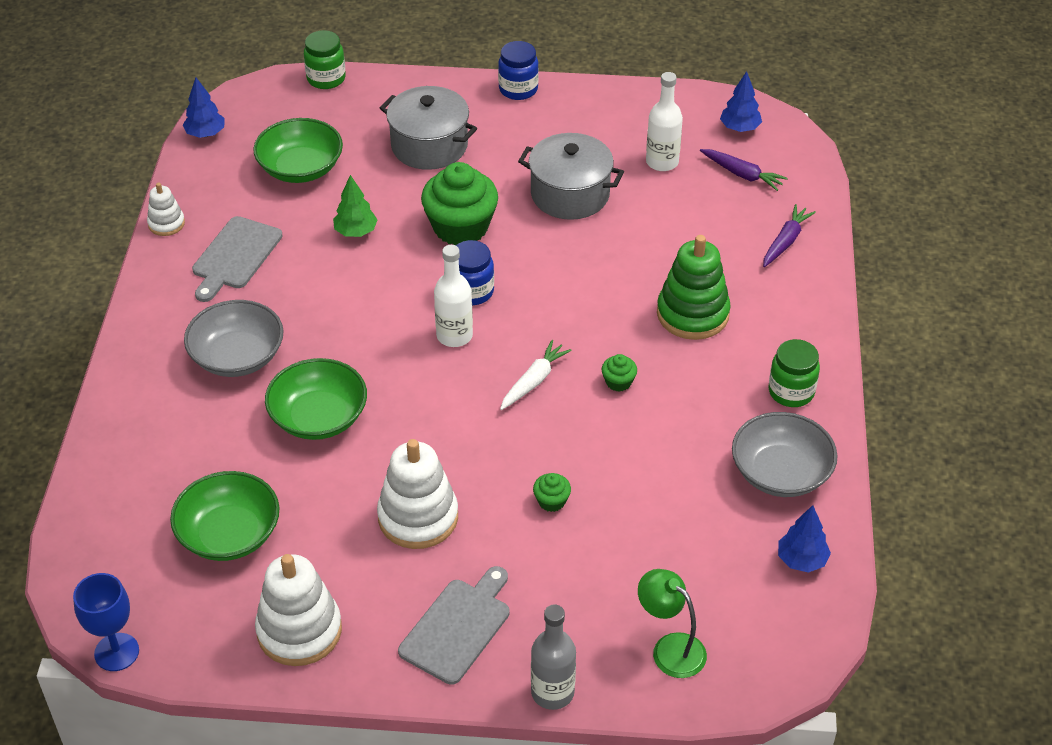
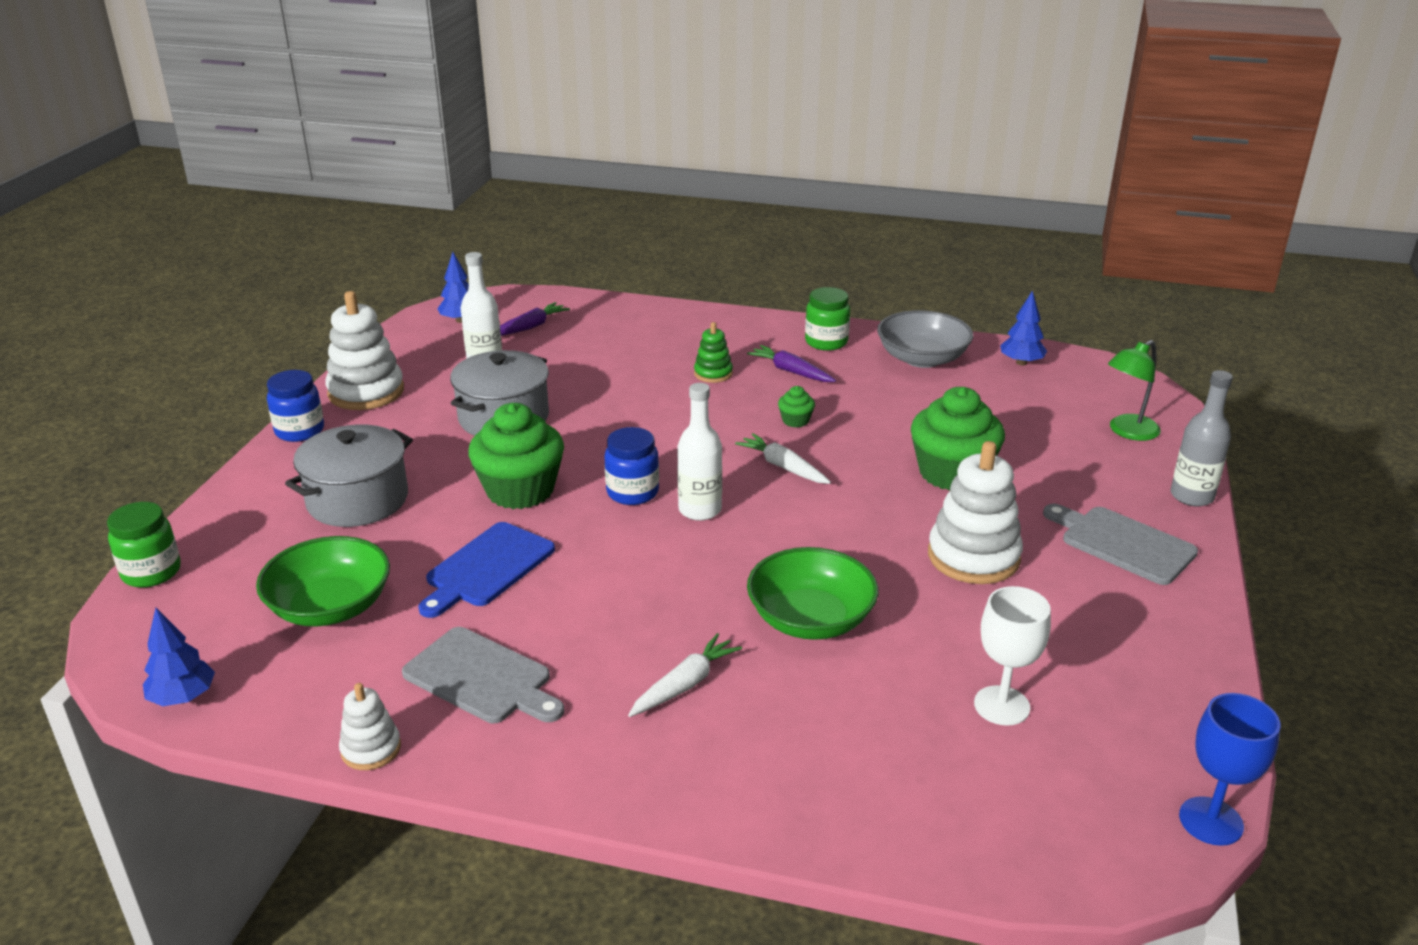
camera: 80 degrees left, 15 degrees down
(229, 534) = (1001, 705): green bowl -> white goblet
(237, 356) = (685, 684): grey bowl -> white carrot
(299, 631) = (1146, 654): white stacking toy -> white stacking toy (366, 392)
(356, 232) = (487, 568): green tree -> blue cutting board
(551, 501) = (952, 473): green cupcake -> green cupcake, size x2.32
(692, 314) = (713, 373): green stacking toy -> green stacking toy, size x0.53
(785, 241) = (633, 320): purple carrot -> purple carrot (791, 371)

